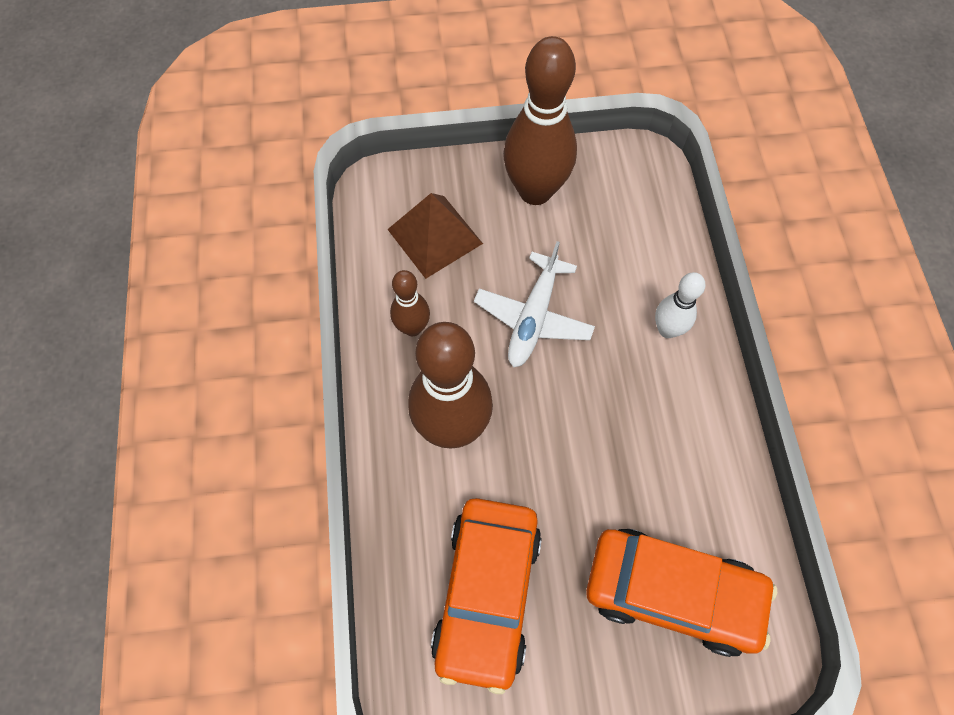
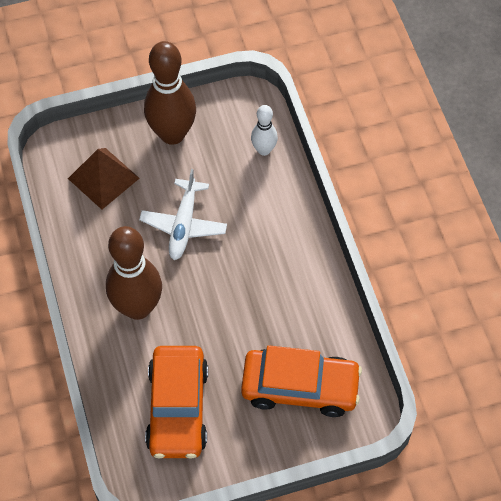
camera: 10 degrees left, 5 degrees down
(412, 328) = (98, 245): brown bowling pin -> none
(667, 329) = (279, 218): white bowling pin -> white bowling pin (264, 150)

